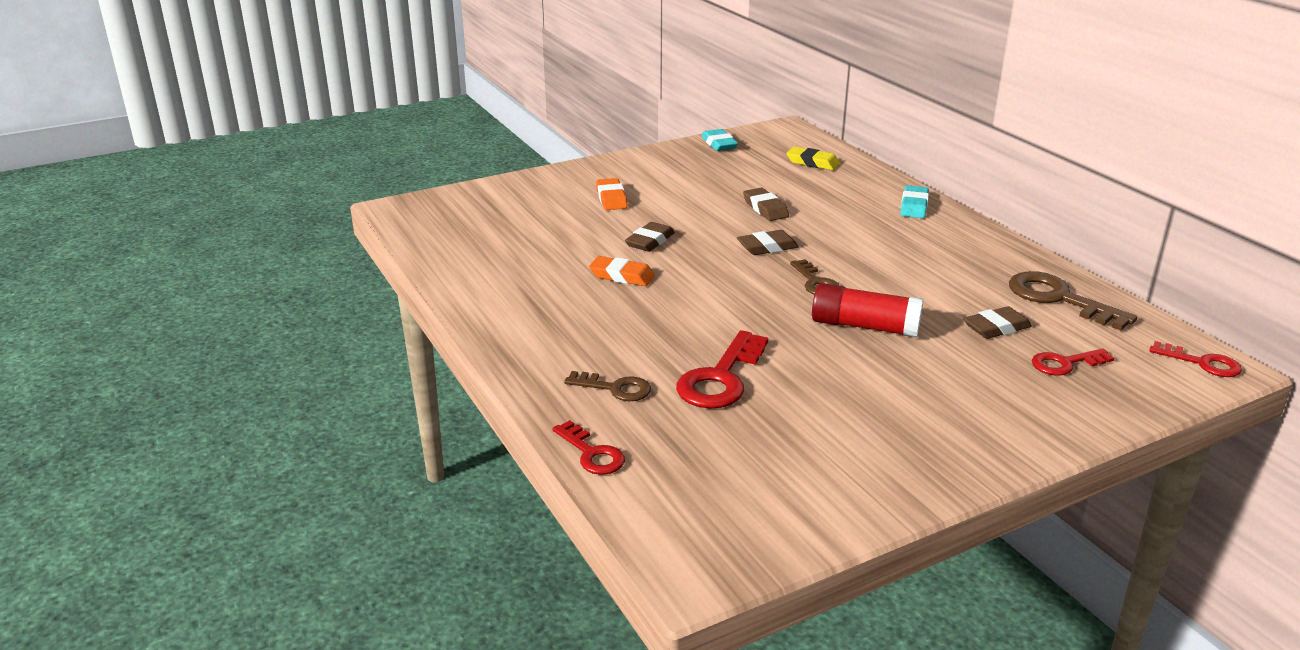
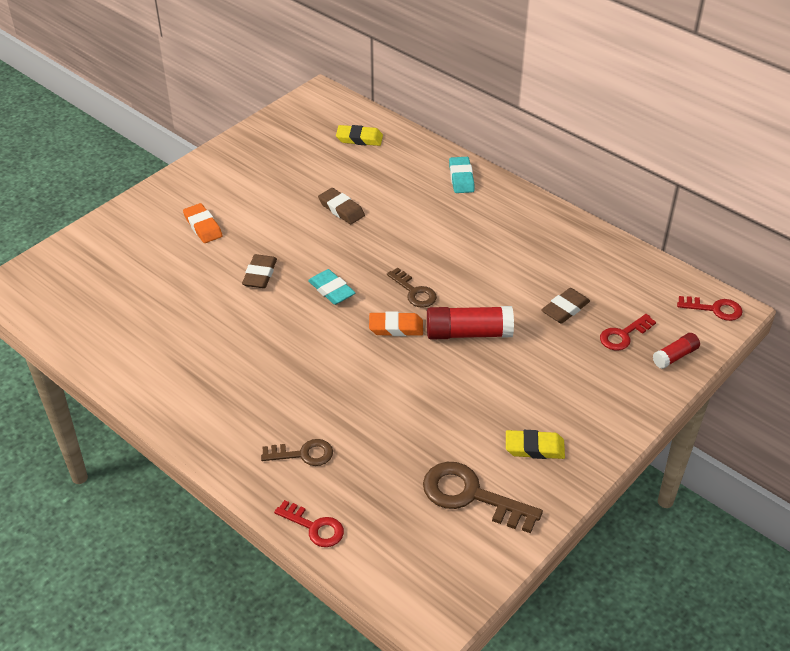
camera: 20 degrees left, 15 degrees up
(622, 276) = (254, 323): orange eraser -> orange eraser (396, 327)
(719, 144) = (269, 130): turquoise eraser -> turquoise eraser (331, 290)
(721, 378) = (380, 420): red key -> none
(767, 247) = (360, 258): brown eraser -> none
(903, 441) = (534, 448): none -> yellow eraser
(1059, 299) = (601, 264): brown key -> brown key (471, 496)
(1130, 395) = (675, 356): none -> red glue stick

